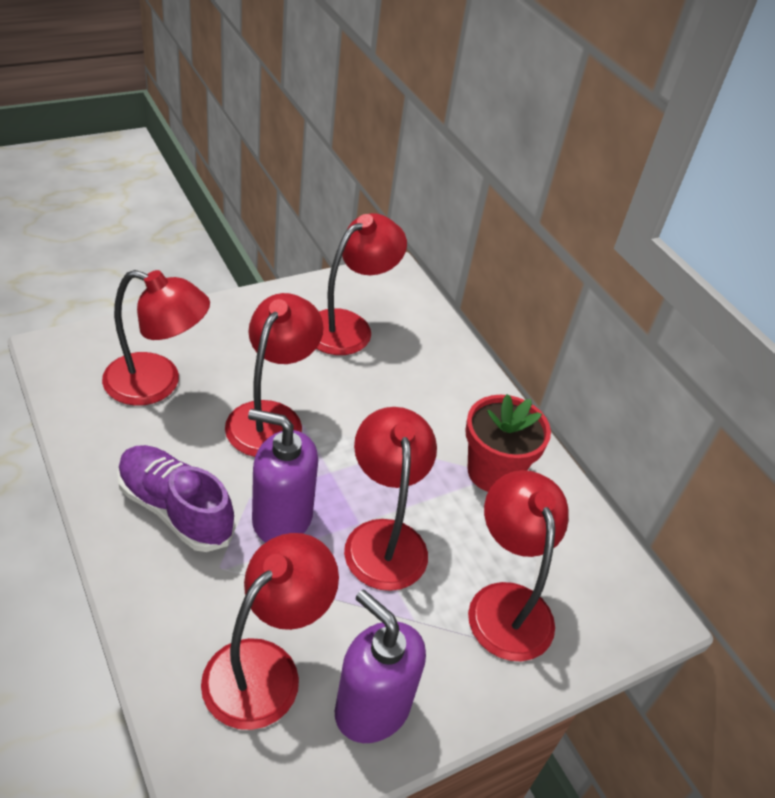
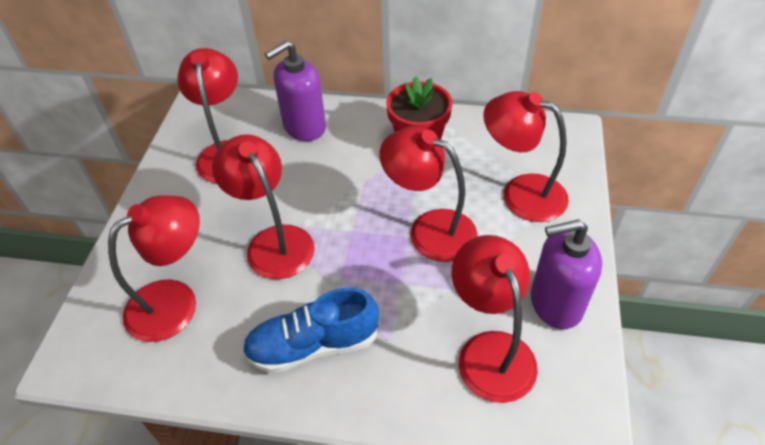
camera: 45 degrees left, 5 degrees up
(175, 509) = (313, 345): purple shoe -> blue shoe
(281, 518) = (371, 280): purple soap dispenser -> purple soap dispenser (304, 127)

